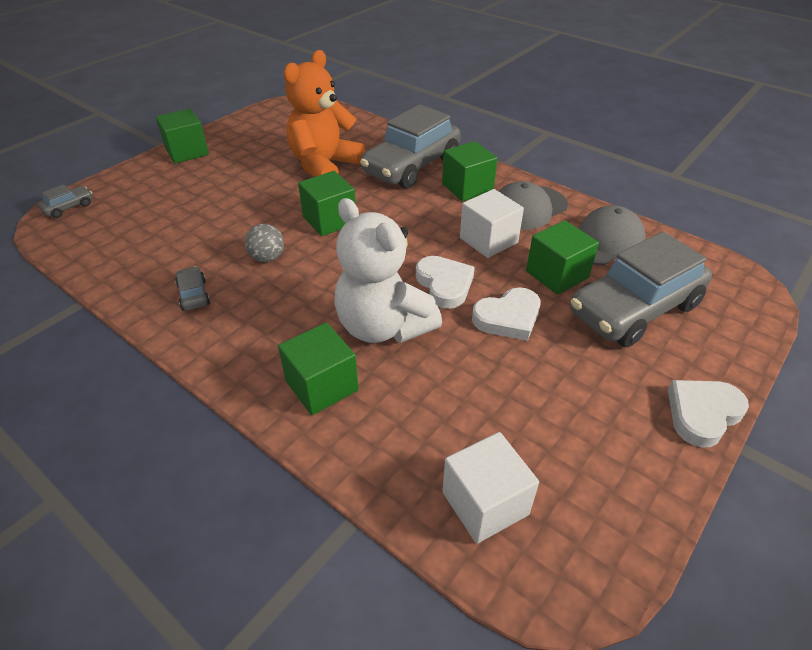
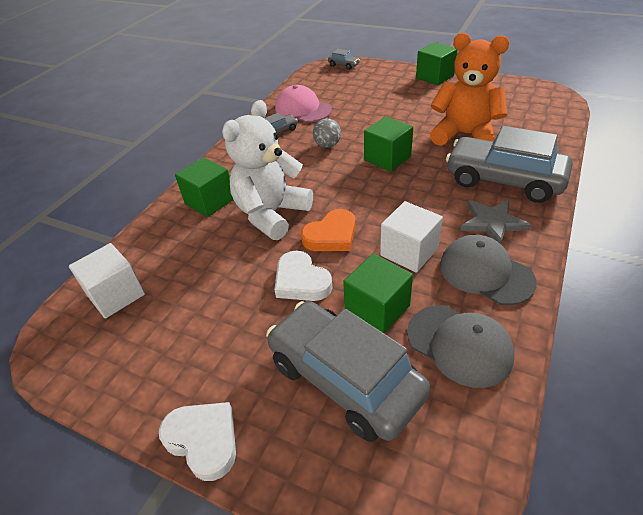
camera: 80 degrees right, 0 degrees up
(155, 264) = (303, 109): none -> pink cap
(444, 284) = (331, 235): white heart -> orange heart
(467, 187) = (492, 222): green cube -> grey star

